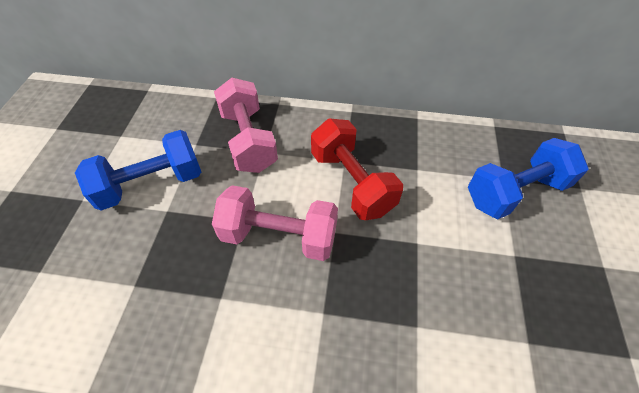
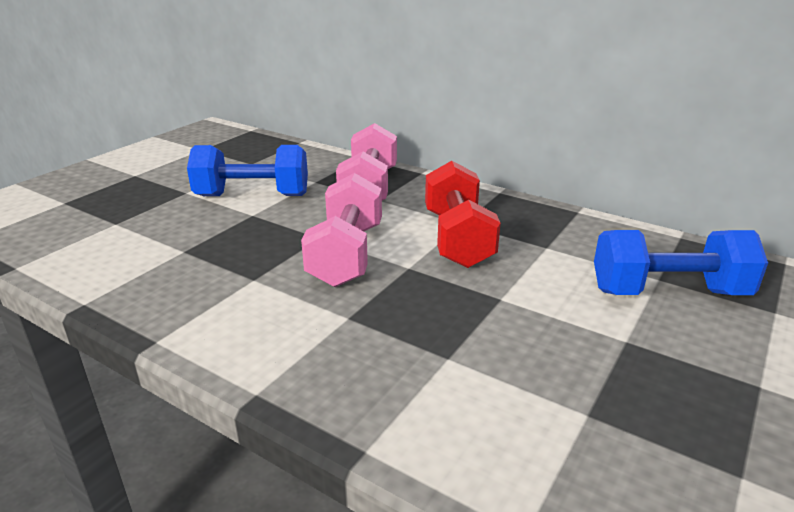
camera: 25 degrees right, 25 degrees down
(279, 236) = (346, 255): pink dumbbell -> pink dumbbell turned 60 degrees clockwise

